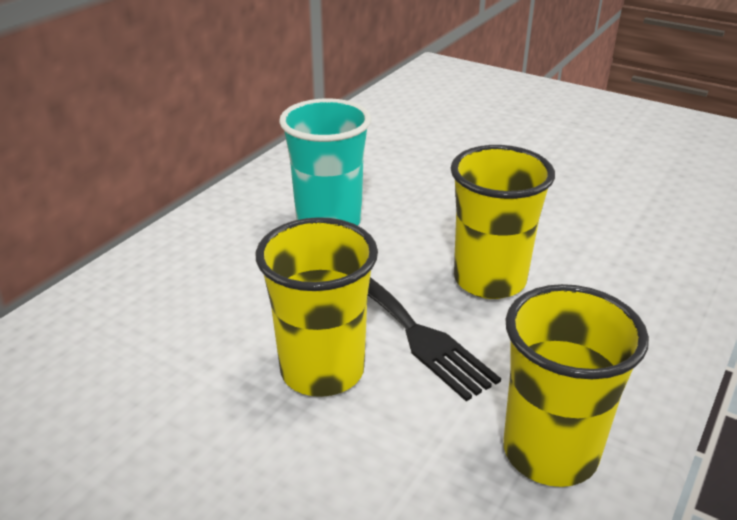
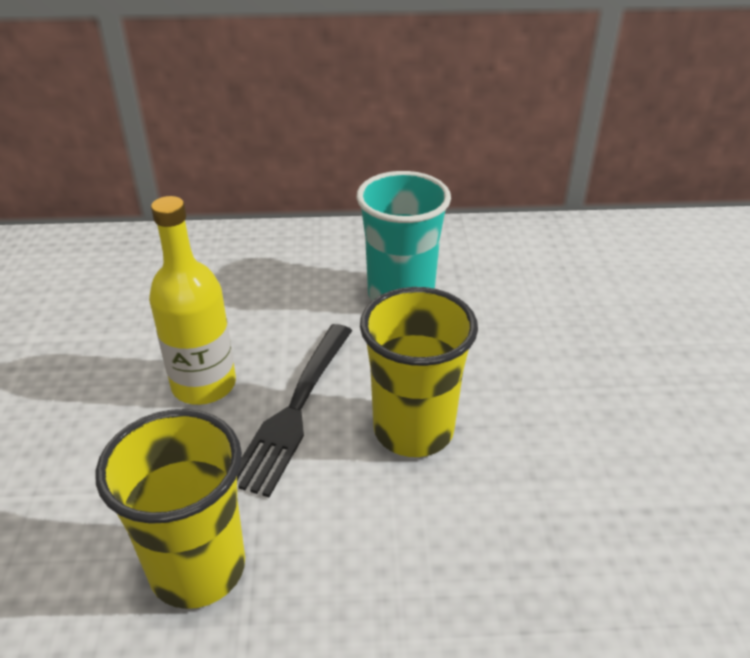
camera: 55 degrees right, 5 degrees up
(322, 370) = (204, 385): yellow cup -> yellow bottle

